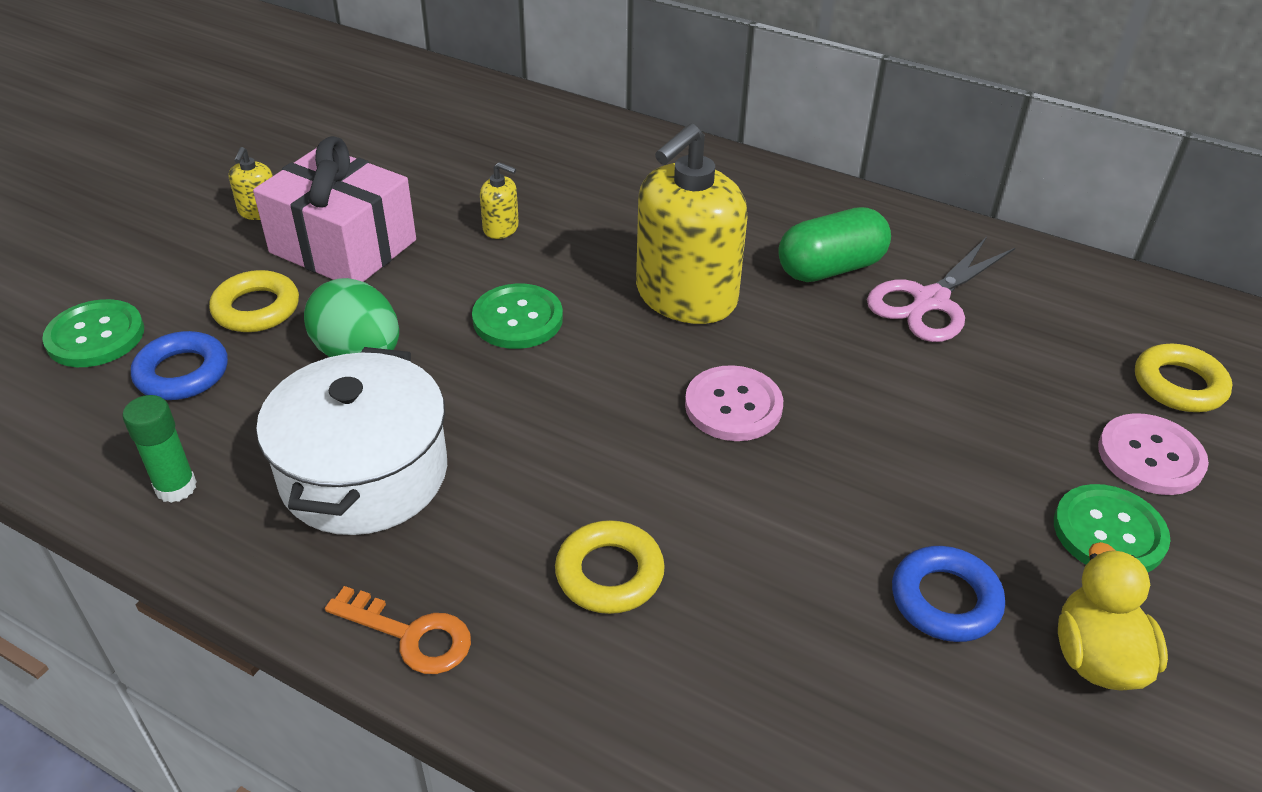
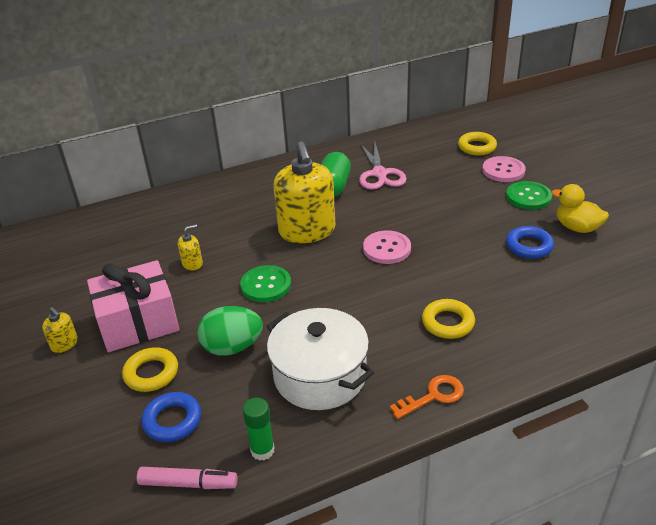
camera: 50 degrees left, 5 degrees down
(79, 446) = (188, 483): none -> pink marker
(95, 336) = (96, 450): green button -> none

